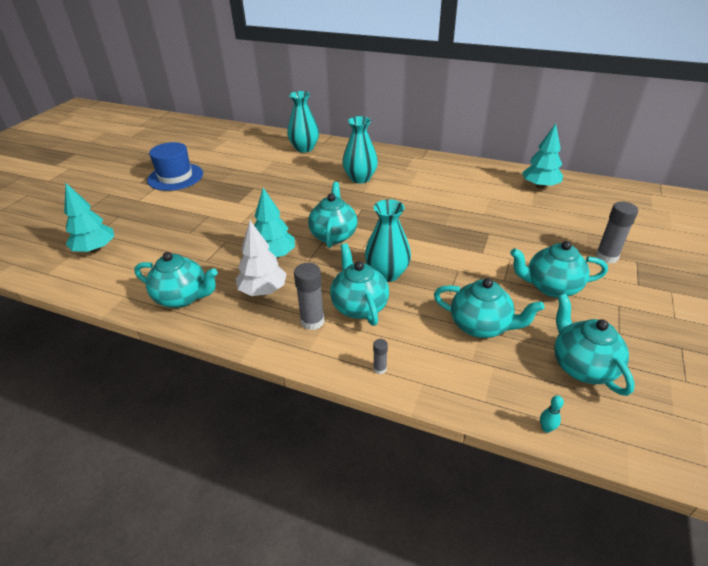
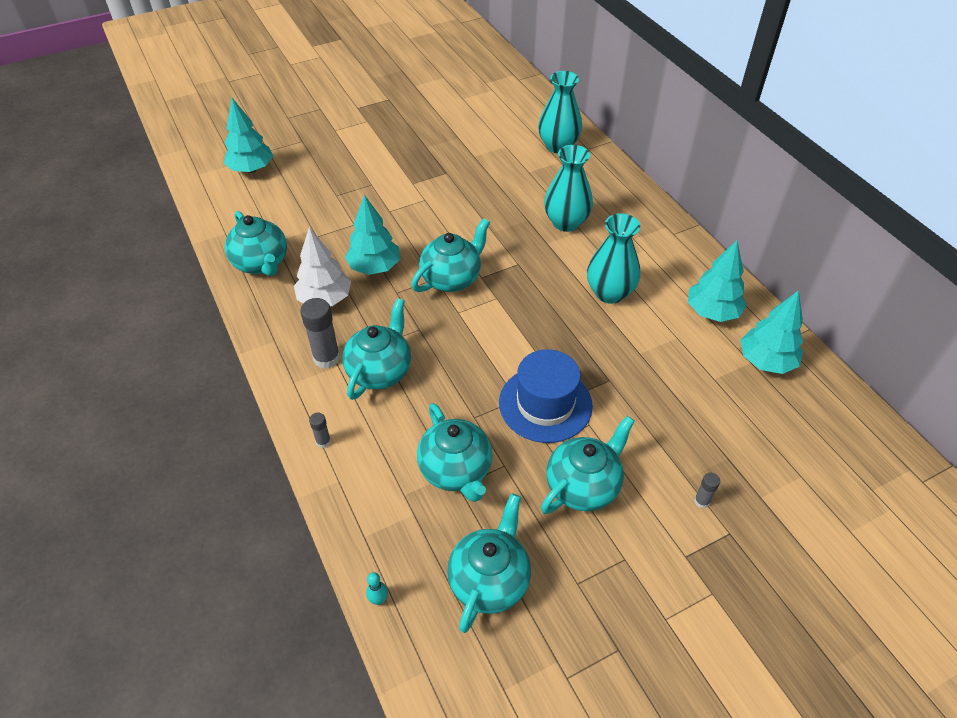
camera: 40 degrees right, 10 degrees up
(175, 177) = (393, 117): blue hat -> blue hat (545, 404)
(387, 273) = (446, 355): turquoise vase -> turquoise vase (609, 293)
(488, 180) = (712, 312): none -> turquoise tree
(551, 287) = (583, 486): turquoise teapot -> turquoise teapot turned 90 degrees clockwise
(606, 257) = (702, 501): grey glue stick -> grey glue stick, size x0.51

